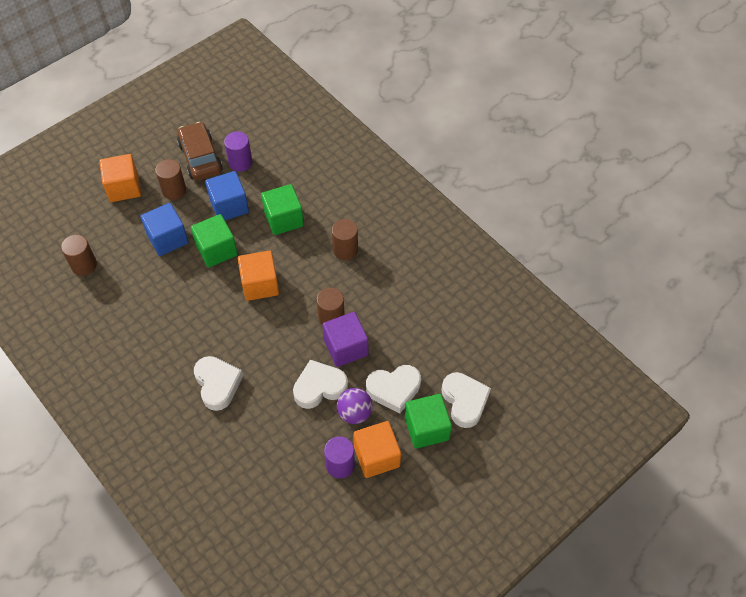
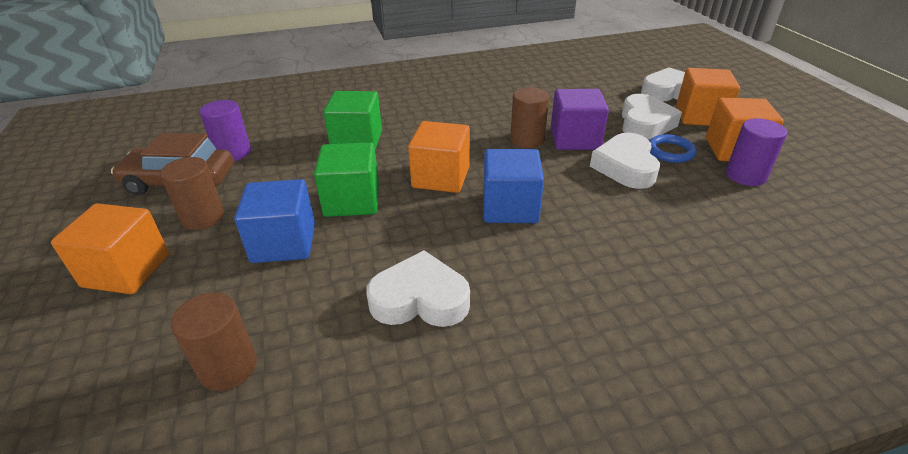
camera: 65 degrees left, 20 degrees down
(217, 384) = (589, 249): white heart -> white heart (420, 299)
(229, 206) = (291, 175): blue cube -> blue cube (510, 207)
(345, 250) = (439, 113): brown cylinder -> none
(354, 413) = (670, 152): purple ball -> blue ring
(426, 428) = (700, 116): green cube -> orange cube

